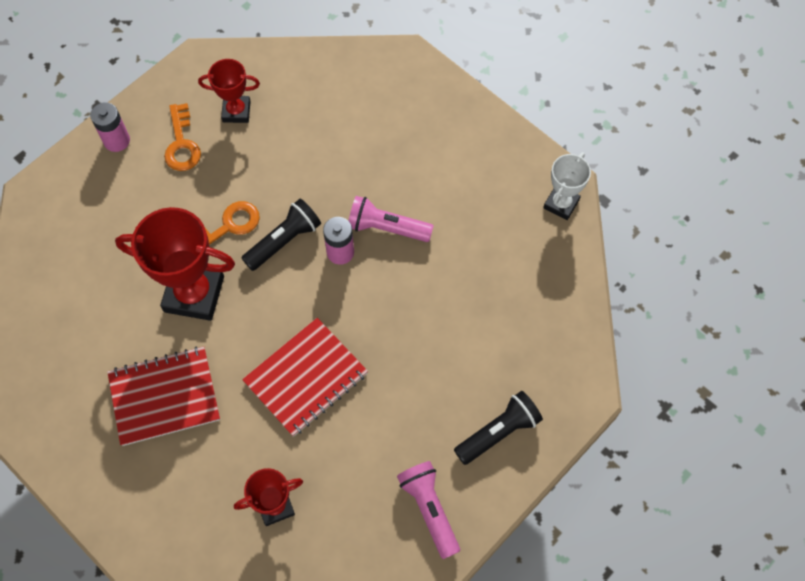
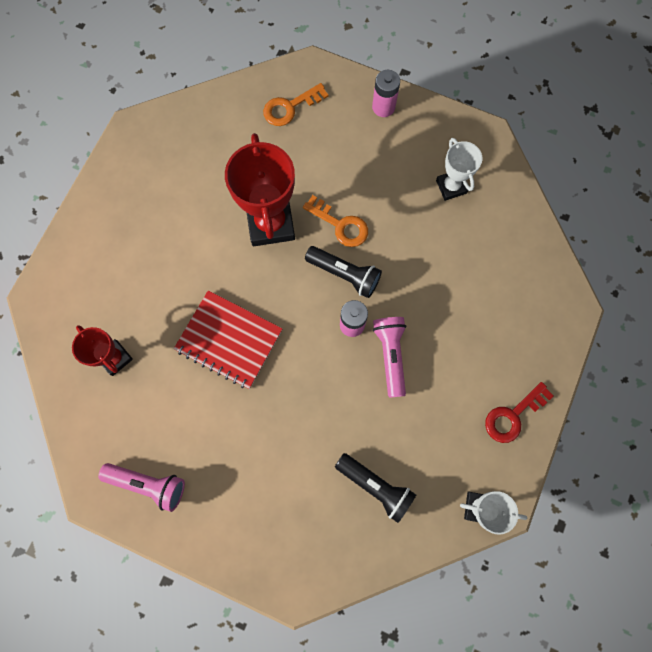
camera: 70 degrees right, 10 degrees up
(164, 396) = (177, 238): red notebook -> none
(182, 144) = (401, 157): orange key -> orange key (290, 107)
(236, 111) = (451, 187): red trophy -> white trophy
(429, 509) = (148, 484): pink flashlight -> pink flashlight turned 60 degrees clockwise
(487, 144) = (513, 416): none -> red key
(498, 432) = (234, 521): black flashlight -> black flashlight (376, 486)

